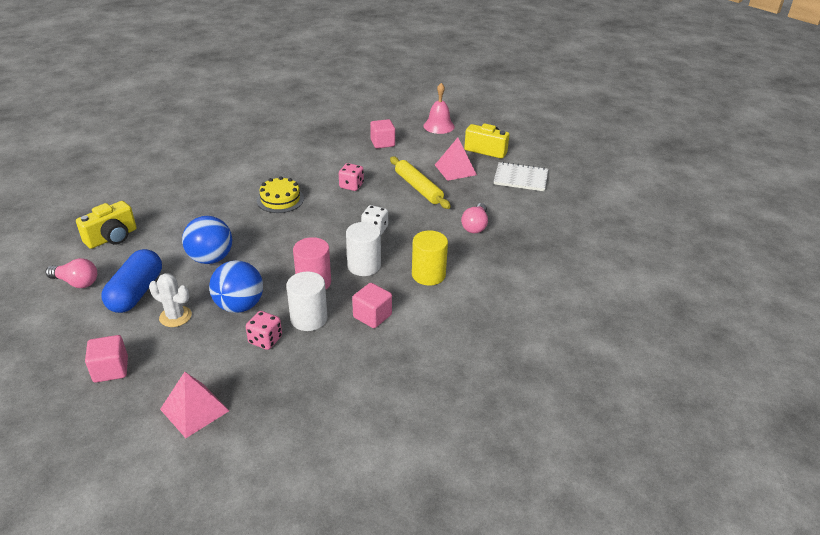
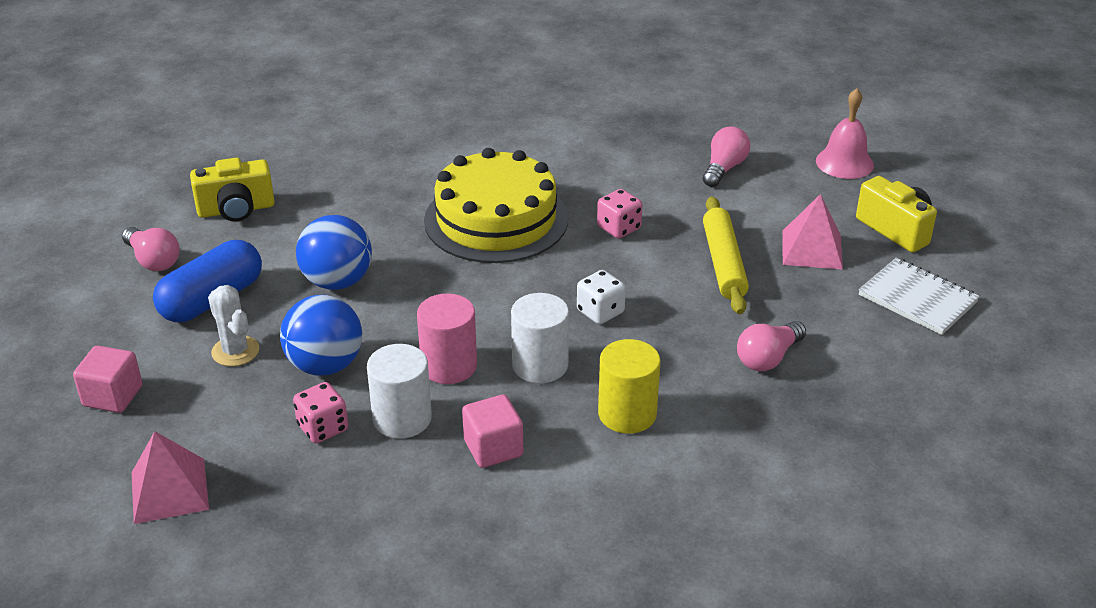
camera: 30 degrees right, 0 degrees up
(280, 199) = (496, 219): yellow cake -> yellow cake, size x1.87
(382, 143) = (724, 168): pink cube -> pink light bulb

